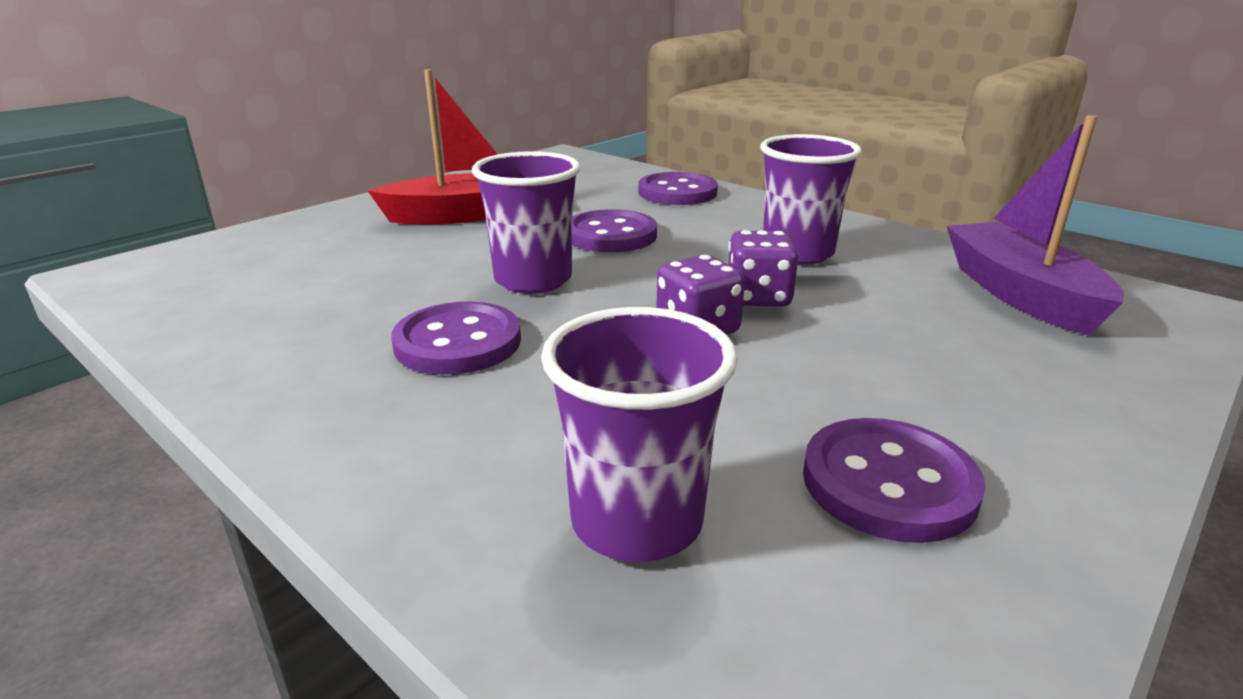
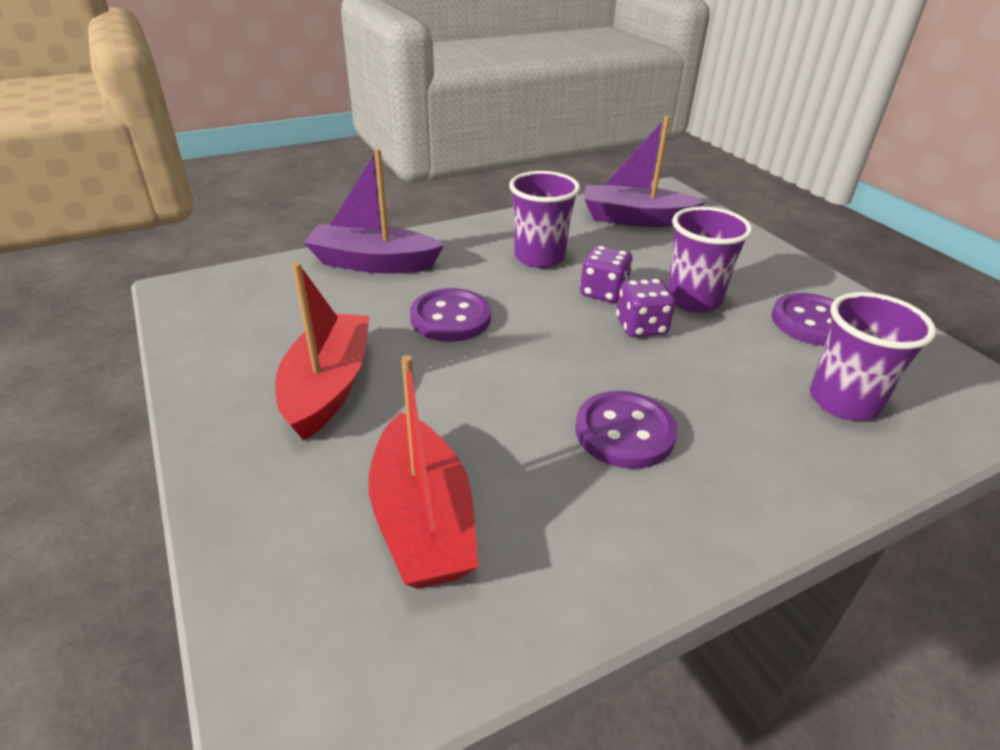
camera: 70 degrees left, 10 degrees up
(301, 274) = (422, 520): none -> red boat
(533, 280) = (523, 375): purple cup -> purple cup (693, 299)
(677, 192) = (373, 263): purple button -> purple boat

